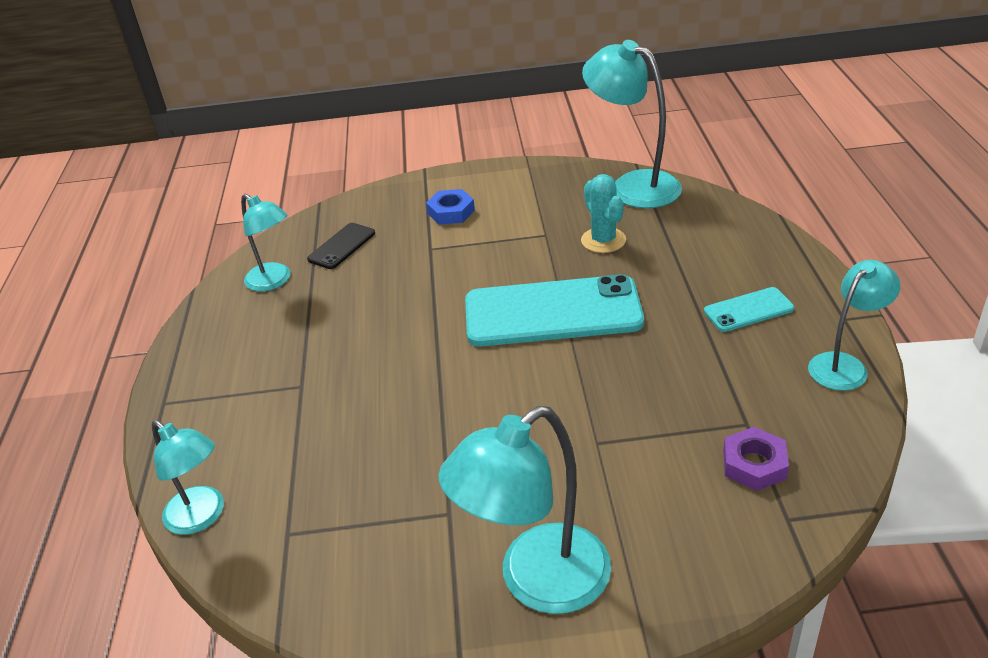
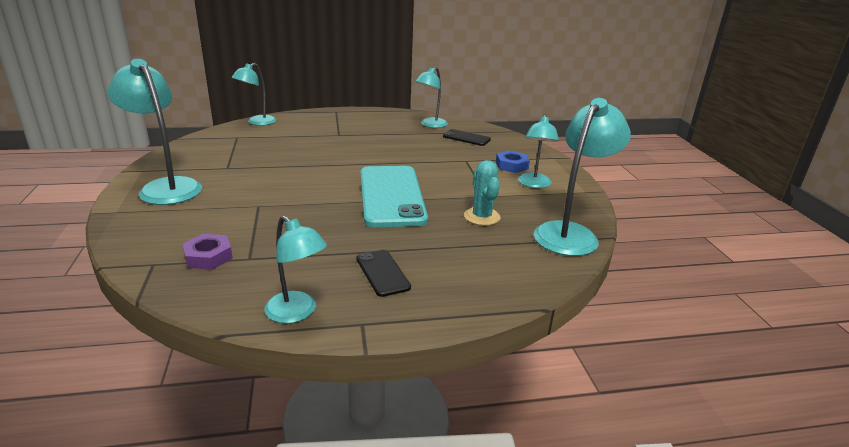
camera: 80 degrees right, 10 degrees down
(510, 199) = (534, 184): none -> turquoise lamp
(603, 240) = (482, 217): turquoise cactus -> turquoise cactus turned 75 degrees counterclockwise
(748, 310) = (382, 273): turquoise phone -> black phone

